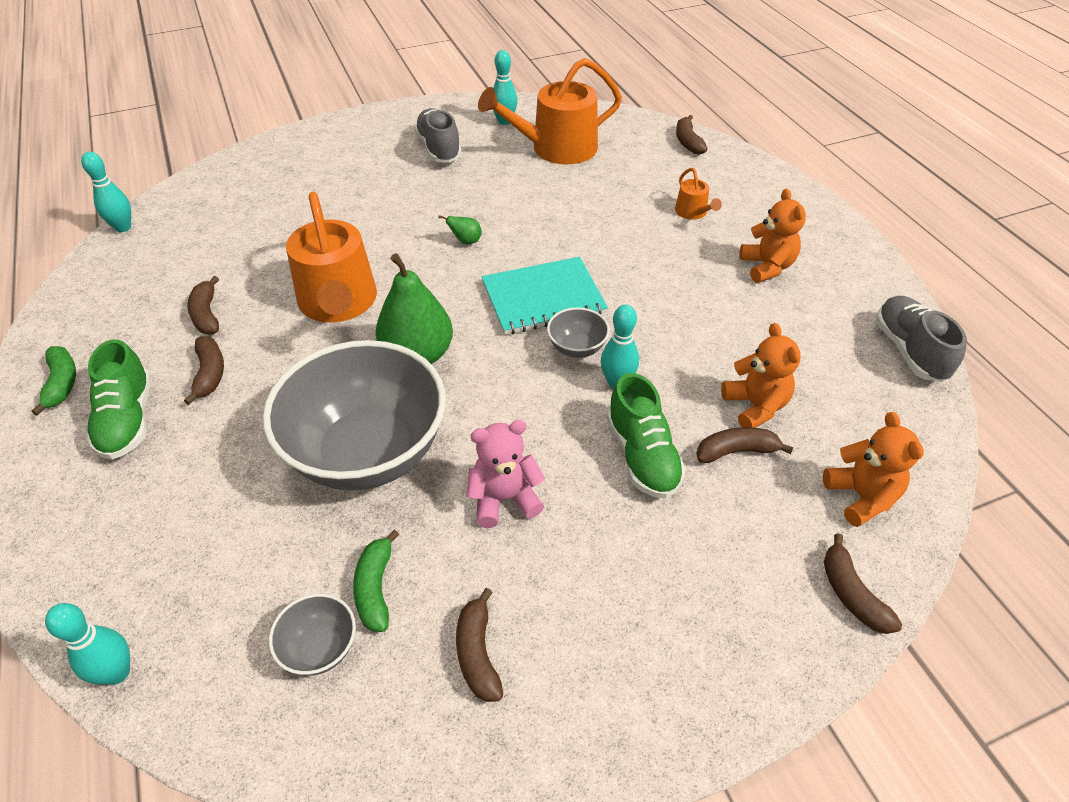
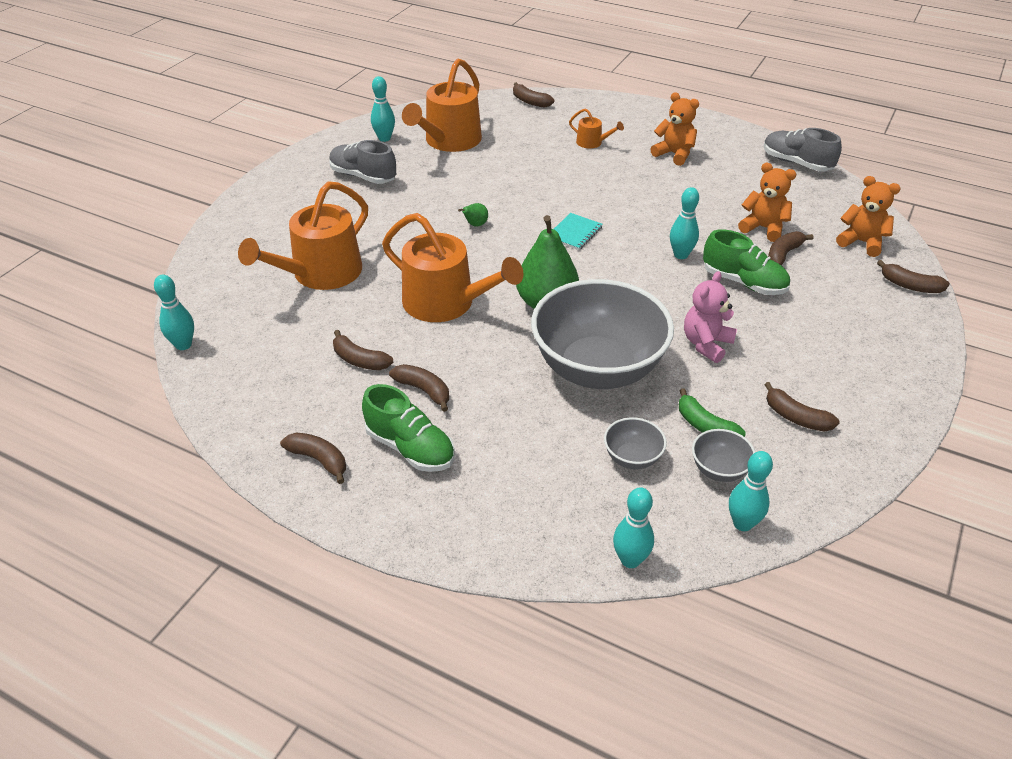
camera: 40 degrees left, 5 degrees down
(62, 383) = (319, 460): green banana -> brown banana
(256, 727) = (742, 523): none -> turquoise bowling pin
(287, 220) = (320, 273): none -> orange watering can
(543, 298) = (574, 233): turquoise notebook -> turquoise notebook, size x0.56
(577, 348) = (633, 249): grey bowl -> grey bowl (632, 458)

